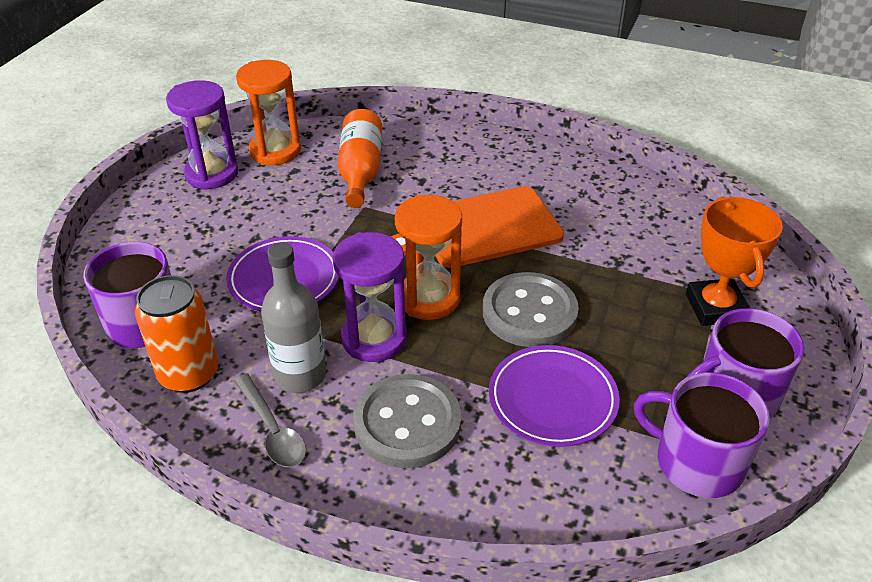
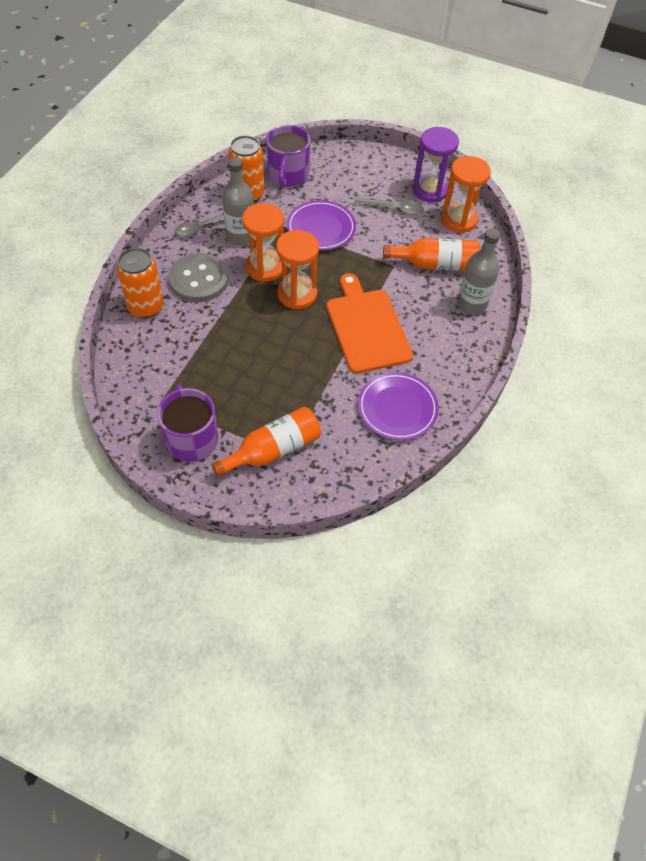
camera: 90 degrees right, 15 degrees up
(247, 206) = (393, 208): none -> grey spoon
(374, 338) = (265, 267): purple hourglass -> orange hourglass
(428, 145) = (471, 304): none -> grey bottle
(481, 495) = (146, 306): none -> orange can
(529, 312) = (279, 343): grey button -> none
(552, 399) = (205, 345): purple plate -> purple plate (397, 408)
(696, 462) = (146, 405): purple mug -> none
(715, 307) = (273, 450): orange trophy -> orange bottle

